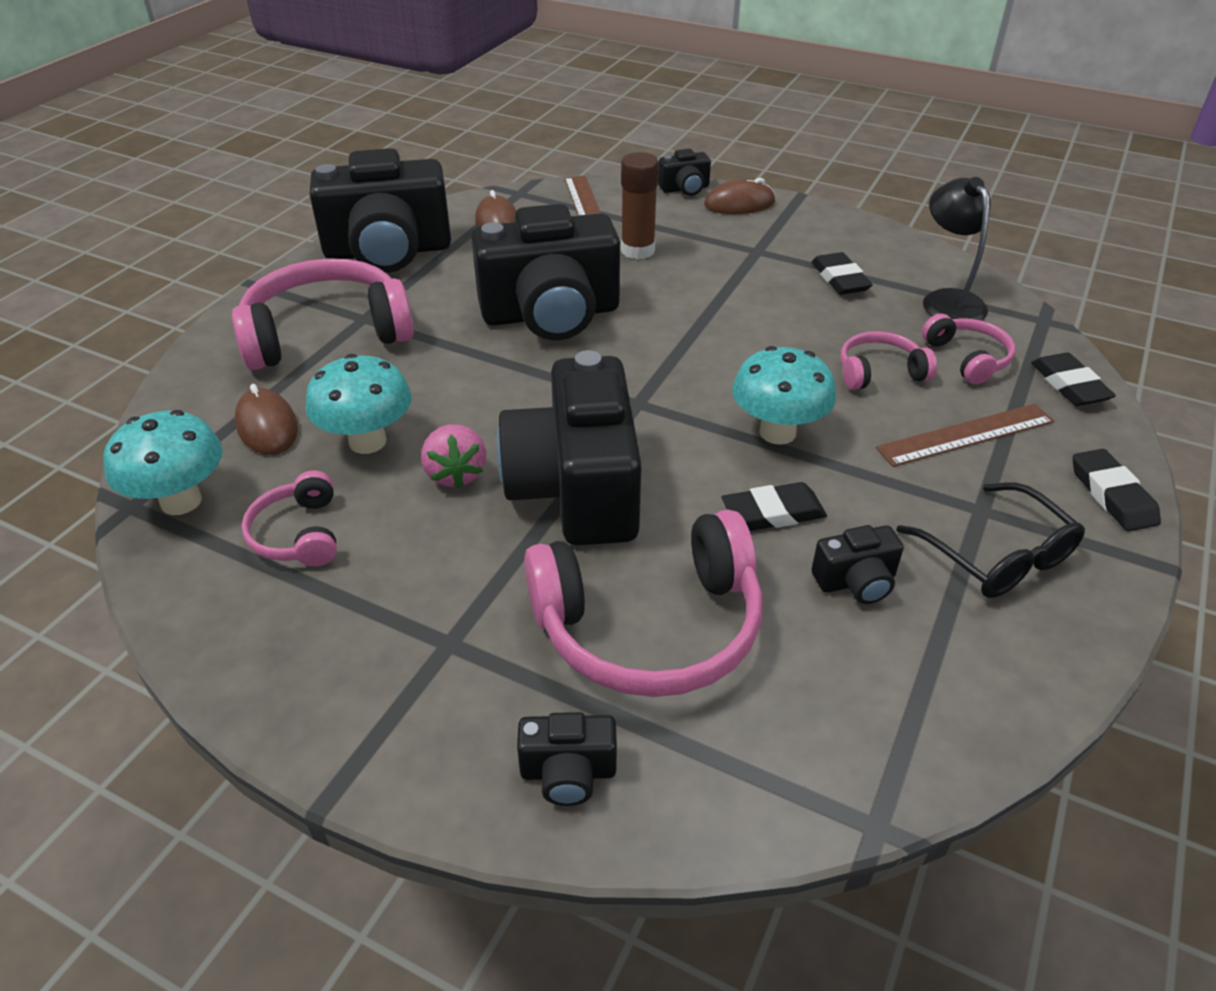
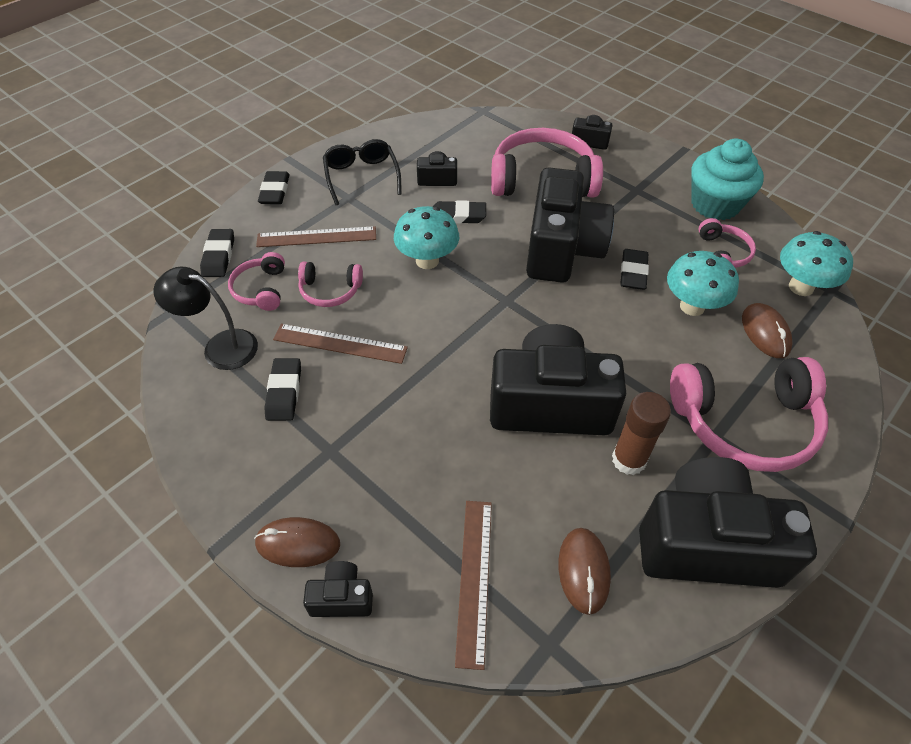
camera: 165 degrees left, 10 degrees up
(285, 639) = (715, 204): none -> turquoise cupcake
(456, 474) = (633, 272): pink strawberry -> black eraser
(637, 250) = (445, 479): brown glue stick -> brown glue stick (629, 460)
(818, 324) = (340, 344): none -> brown ruler
(947, 300) = (220, 347): black lamp -> black lamp turned 105 degrees clockwise

